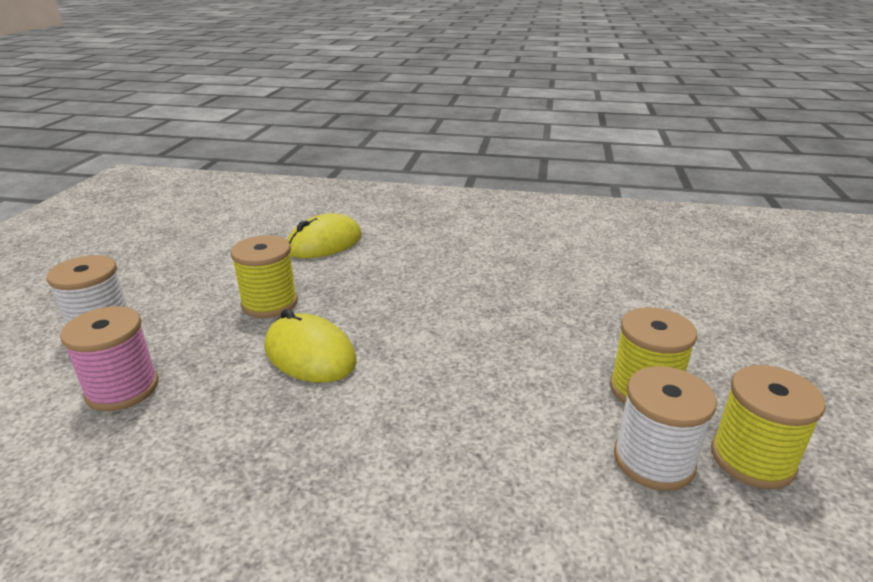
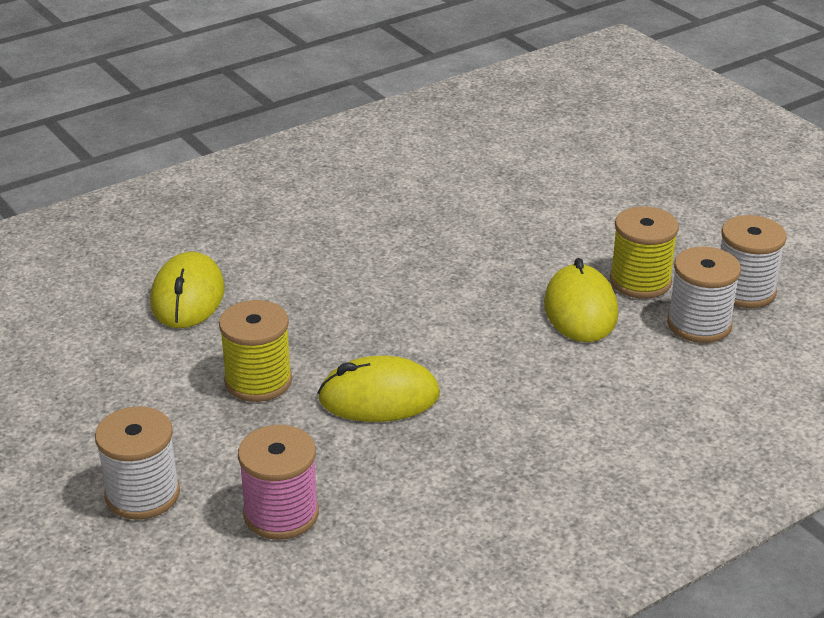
camera: 45 degrees left, 5 degrees up
(554, 382) = (580, 310): none -> yellow mouse
(752, 459) = (744, 291): yellow spool -> white spool

